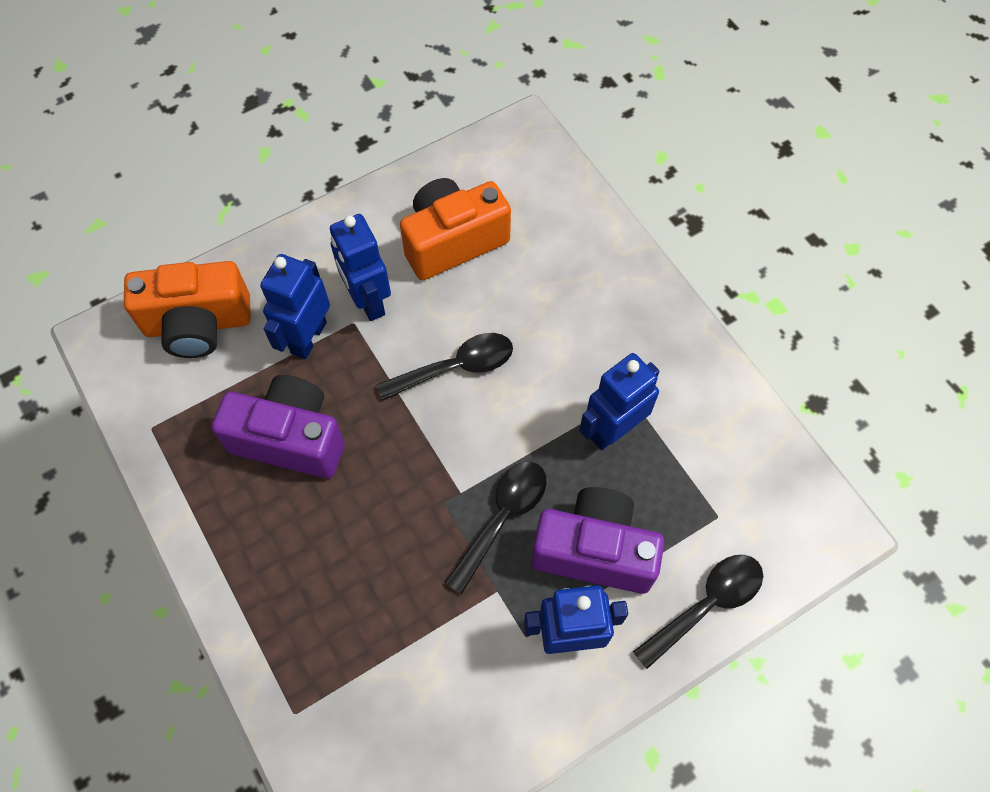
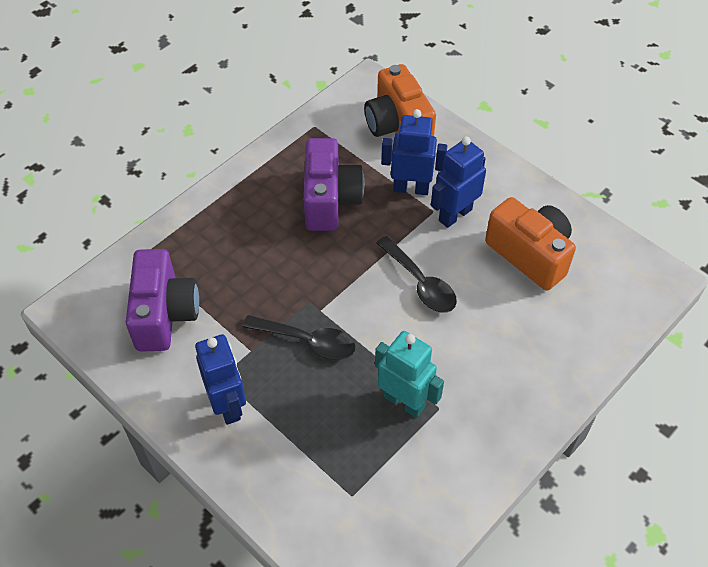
camera: 75 degrees right, 10 degrees down
(594, 550) = (298, 408): purple camera -> purple camera (165, 314)
(613, 429) = (404, 401): blue robot -> turquoise robot
(706, 604) = (274, 498): black spoon -> none

